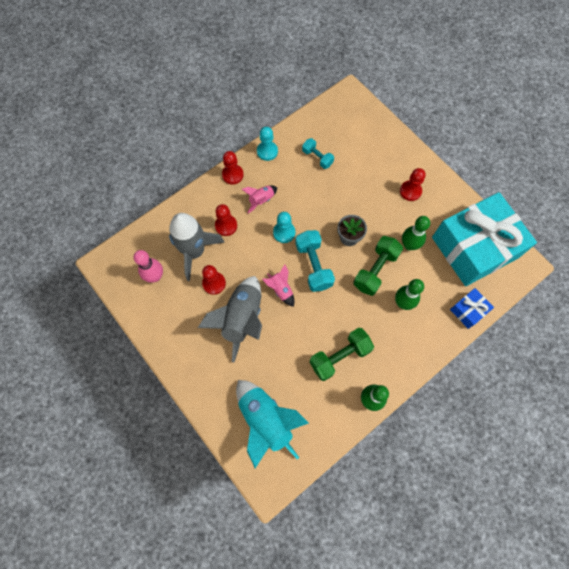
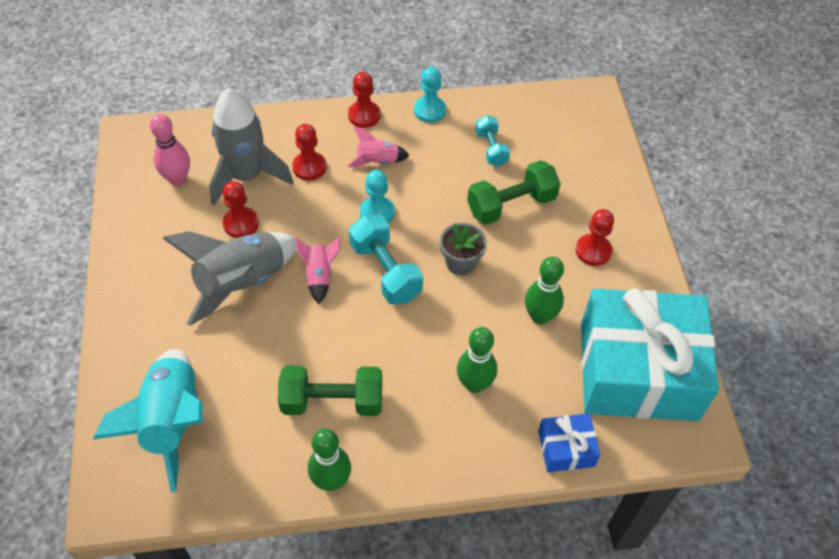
camera: 30 degrees right, 15 degrees down
(313, 265) = (385, 271): turquoise dumbbell -> turquoise dumbbell turned 45 degrees counterclockwise
(375, 270) = (467, 322): green dumbbell -> green dumbbell (511, 205)

